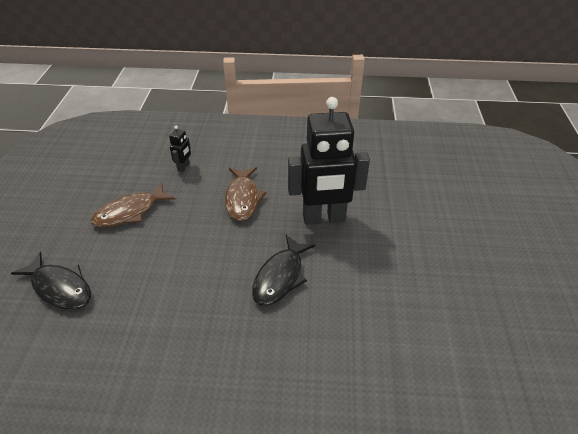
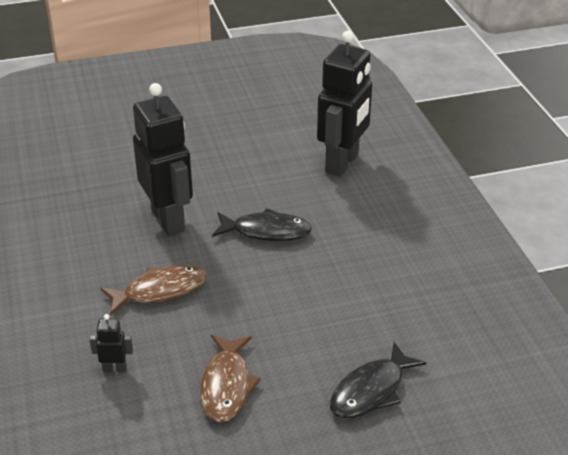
camera: 110 degrees left, 5 degrees down
(60, 287) = (371, 390): black fish -> black fish turned 150 degrees counterclockwise
(130, 212) = (227, 385): brown fish -> brown fish turned 60 degrees clockwise
(370, 381) = (342, 163): none -> black robot

